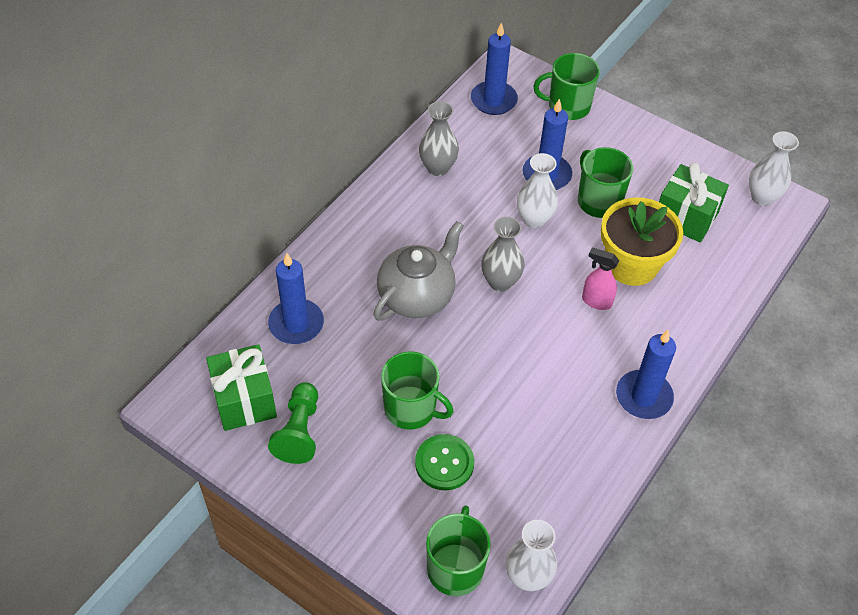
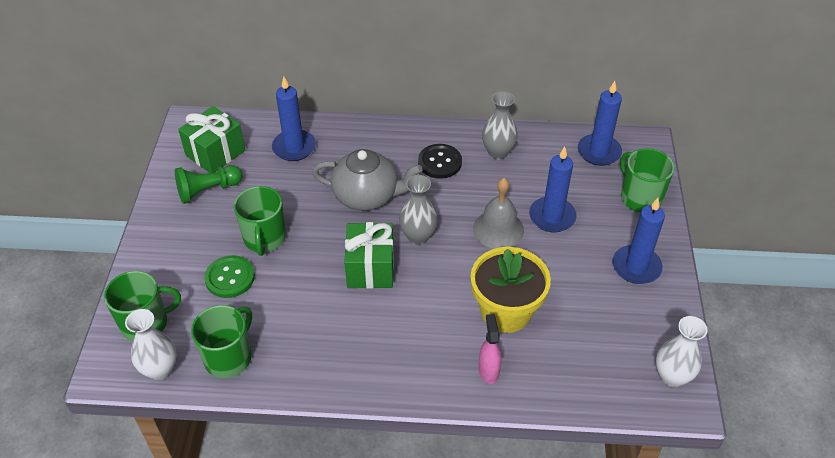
camera: 60 degrees right, 5 degrees down
(416, 217) = (440, 162): none -> black button
(534, 219) = (498, 229): white vase -> grey bell
(596, 301) = (447, 304): pink spray bottle -> pink spray bottle (488, 370)
(598, 201) = (555, 261): green mug -> green mug (229, 357)
(643, 397) = (374, 376): blue candle -> blue candle (636, 267)
(685, 217) = (593, 328): green gift -> green gift (370, 268)

